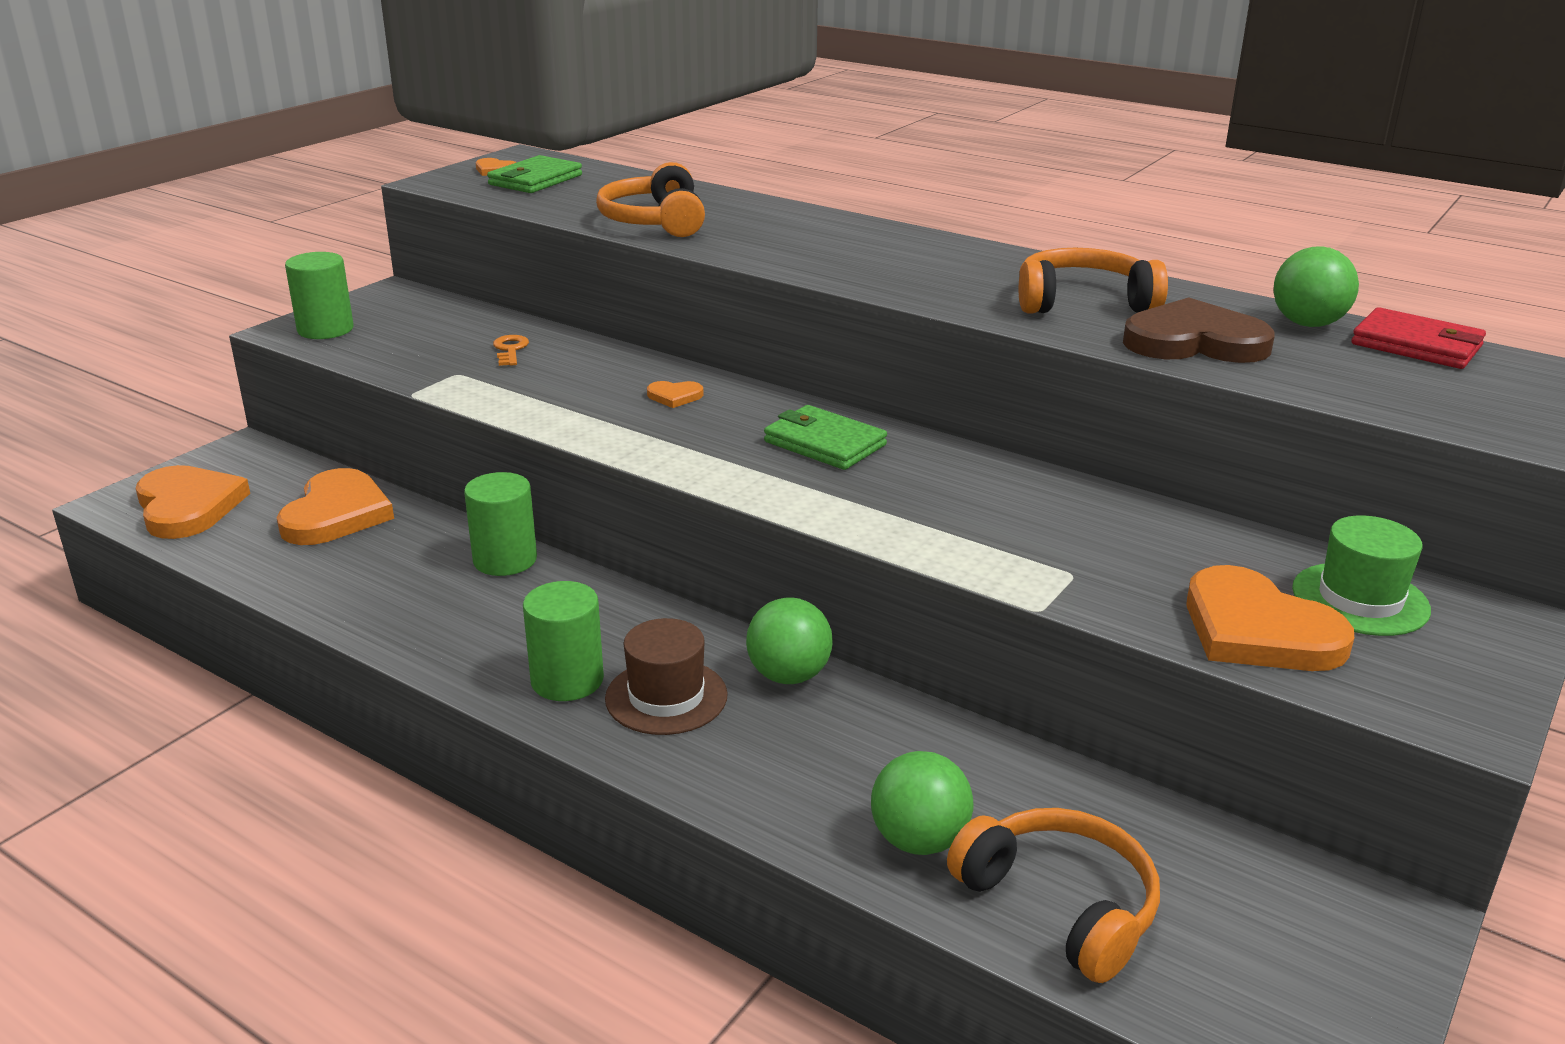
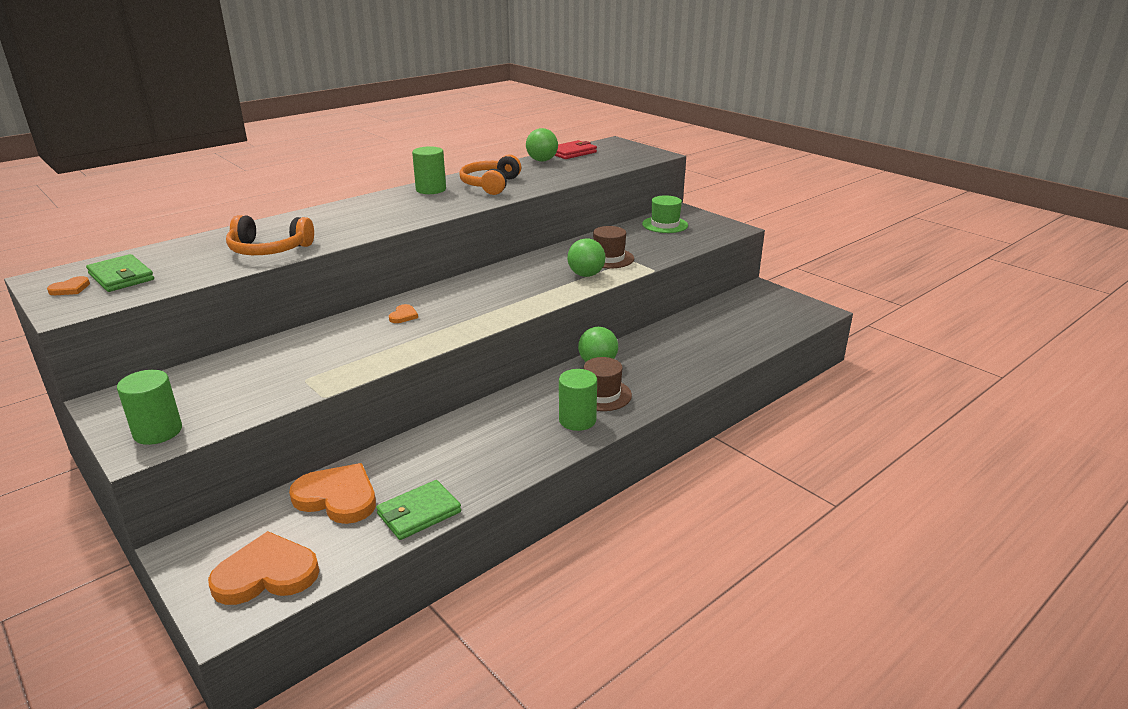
camera: 75 degrees left, 0 degrees up
(505, 560) = (446, 432): green cylinder -> green cylinder (431, 190)
(510, 350) = (283, 359): orange key -> none
(824, 443) = (489, 287): green wallet -> green wallet (419, 513)
(919, 841) = (713, 353): green ball -> green ball (586, 275)
(1060, 905) = (749, 335): orange headphones -> none
(1061, 545) = (609, 258): none -> brown hat
(1194, 342) = (547, 177): brown heart -> none
(1258, 630) = (679, 242): orange heart -> none

